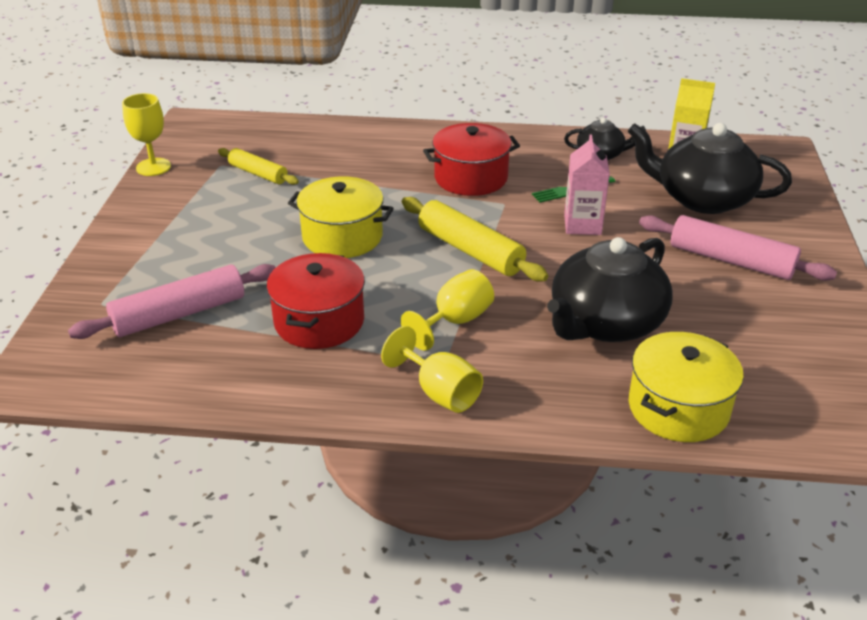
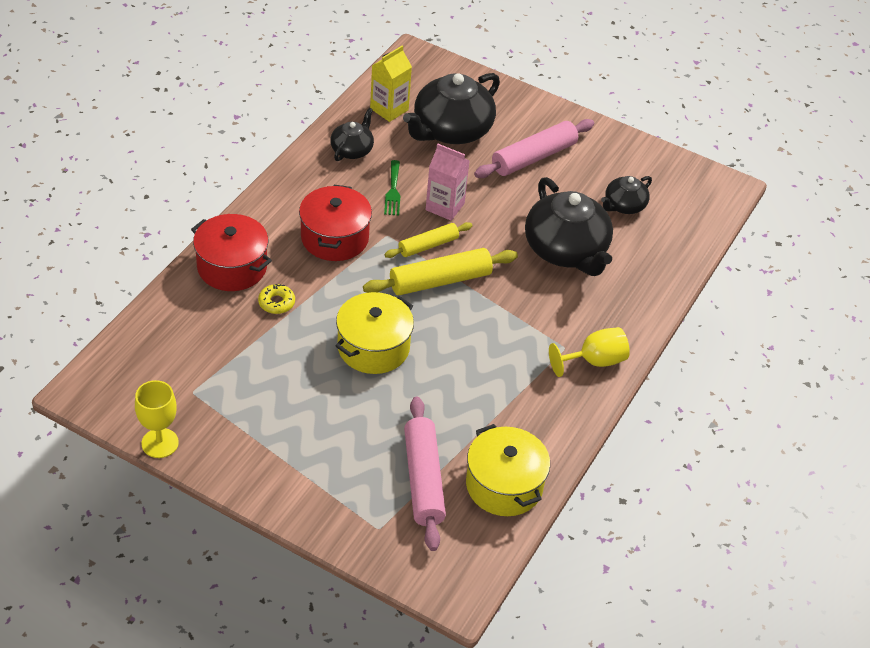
camera: 70 degrees left, 10 degrees up
(258, 173) = (229, 370): yellow rolling pin -> yellow rolling pin (428, 245)
(319, 321) = (481, 398): red pot -> red pot (232, 267)
(358, 173) = (276, 303): none -> yellow donut
(455, 321) = (522, 323): yellow goblet -> none
(678, 408) = (663, 258): yellow pot -> yellow pot (504, 485)
(735, 349) = (624, 205): none -> black teapot

